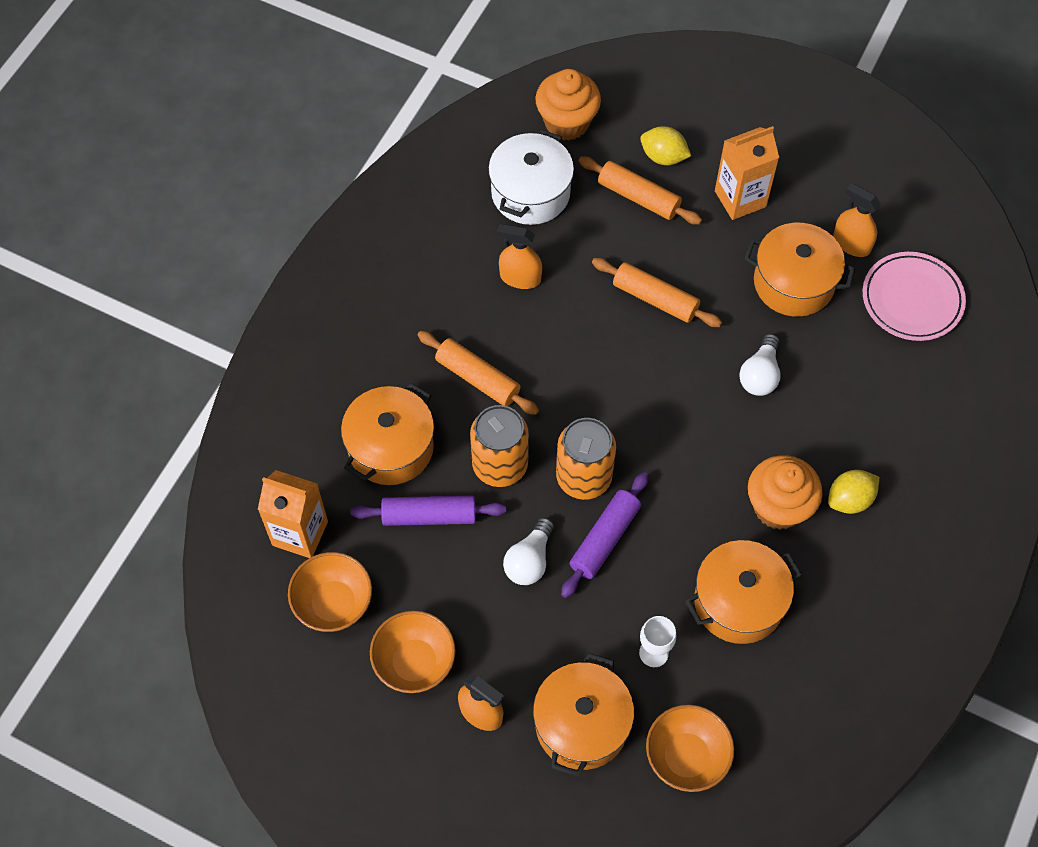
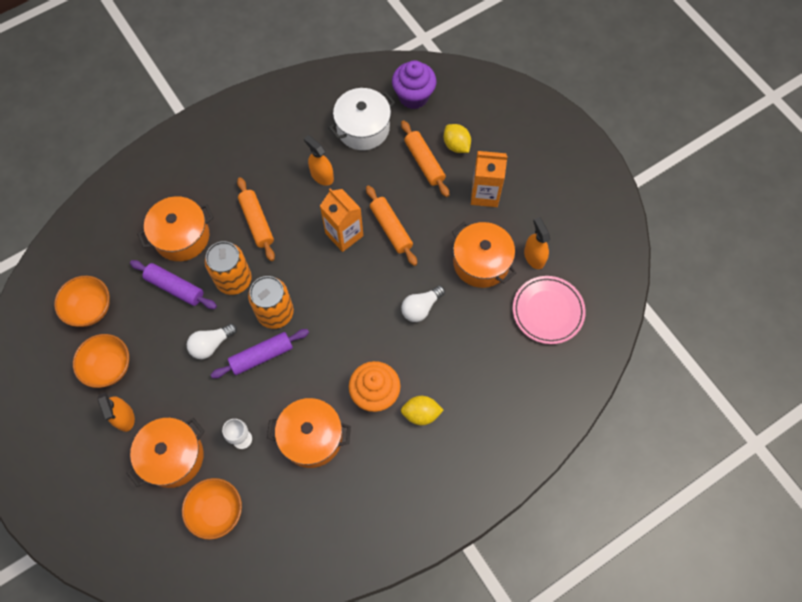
camera: 30 degrees right, 5 degrees up
(300, 533) = (100, 259): orange carton -> orange carton (344, 234)
(567, 122) = (413, 96): orange cupcake -> purple cupcake

